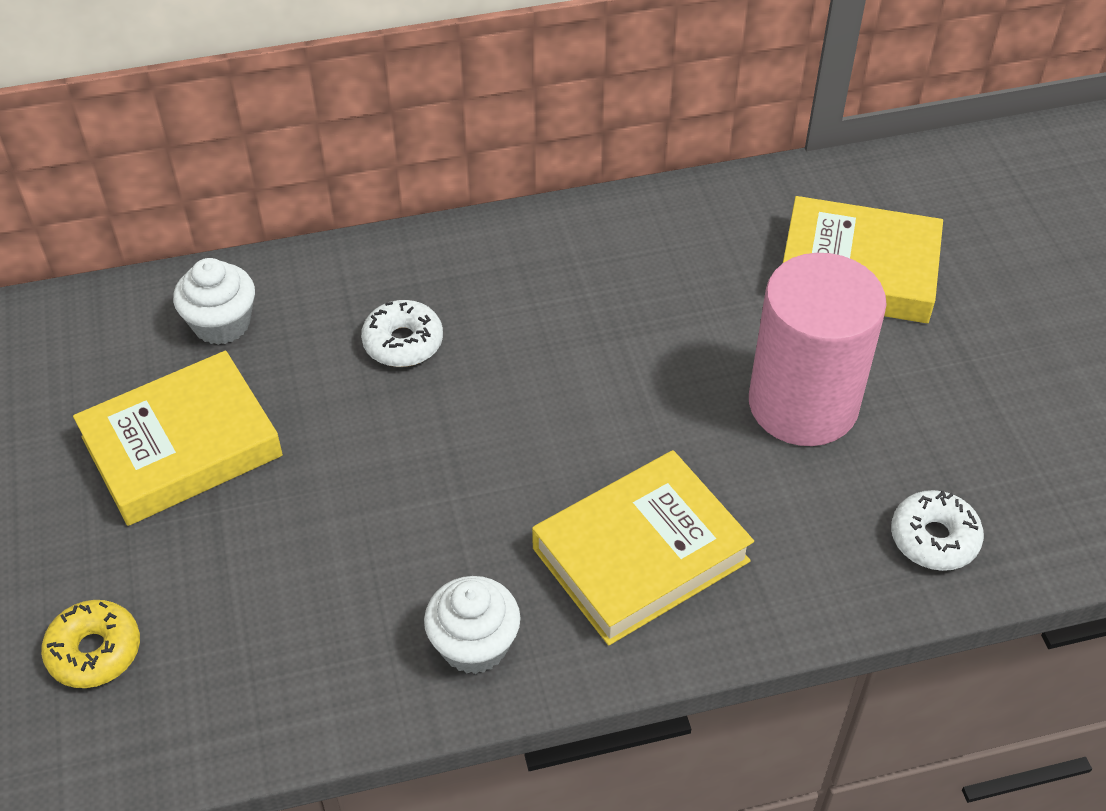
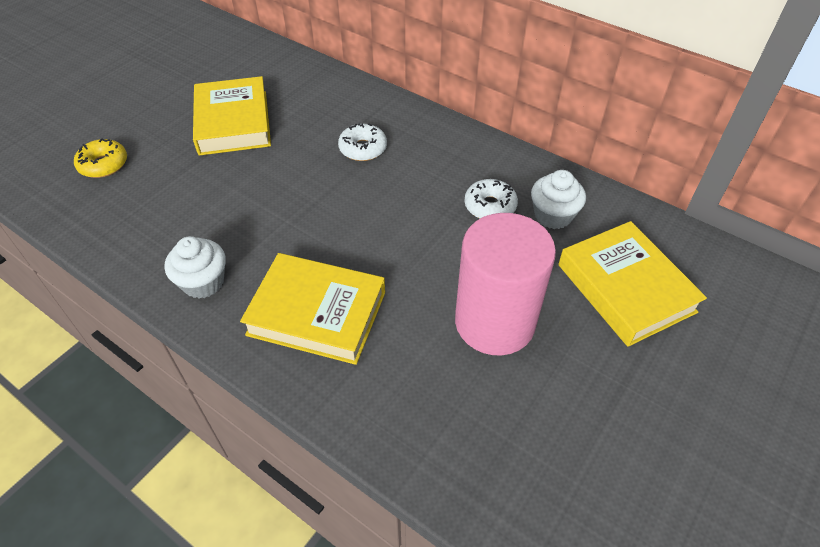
camera: 50 degrees right, 0 degrees up
(182, 447) = (233, 122): yellow book -> yellow book turned 60 degrees clockwise
(221, 324) = (312, 92): white cupcake -> white cupcake (553, 215)
(934, 538) = (461, 450): white donut -> white donut (490, 206)

